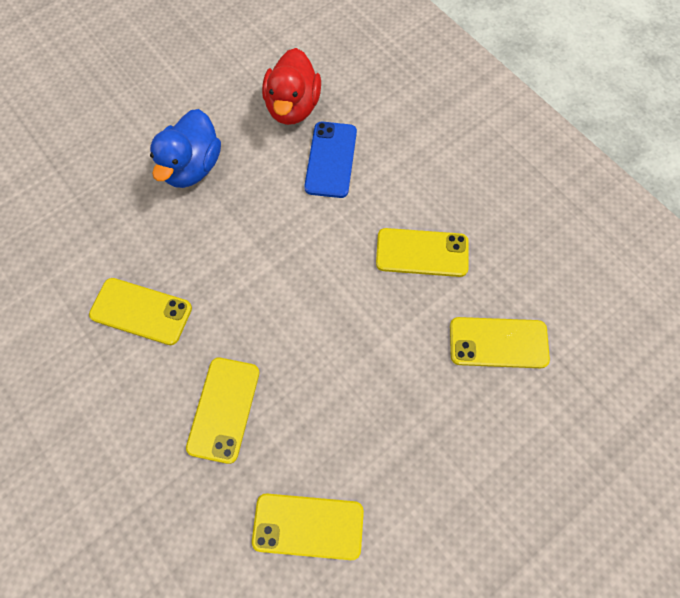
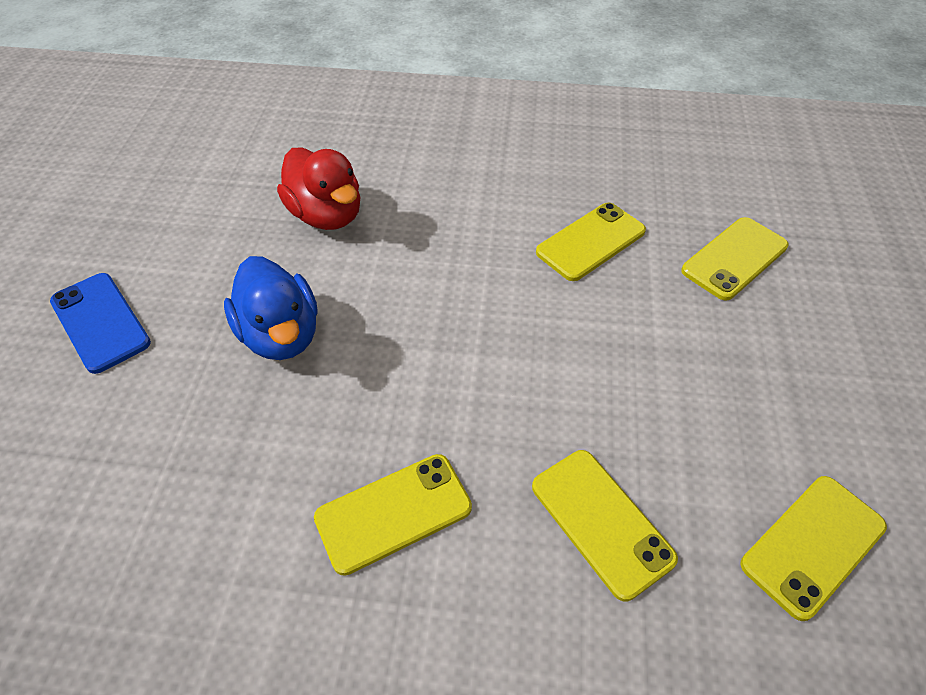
camera: 45 degrees left, 15 degrees down
(331, 159) = (418, 230): blue phone -> blue phone (100, 322)

